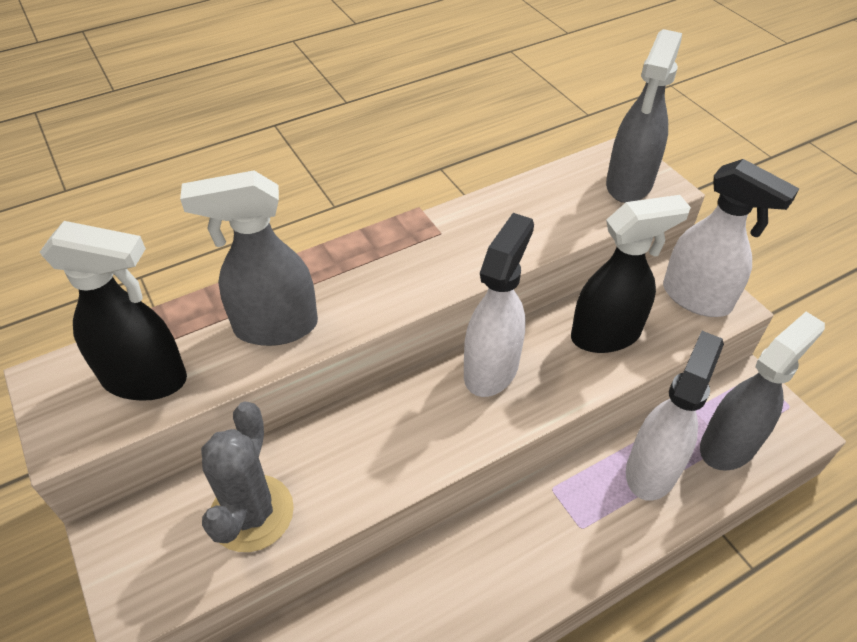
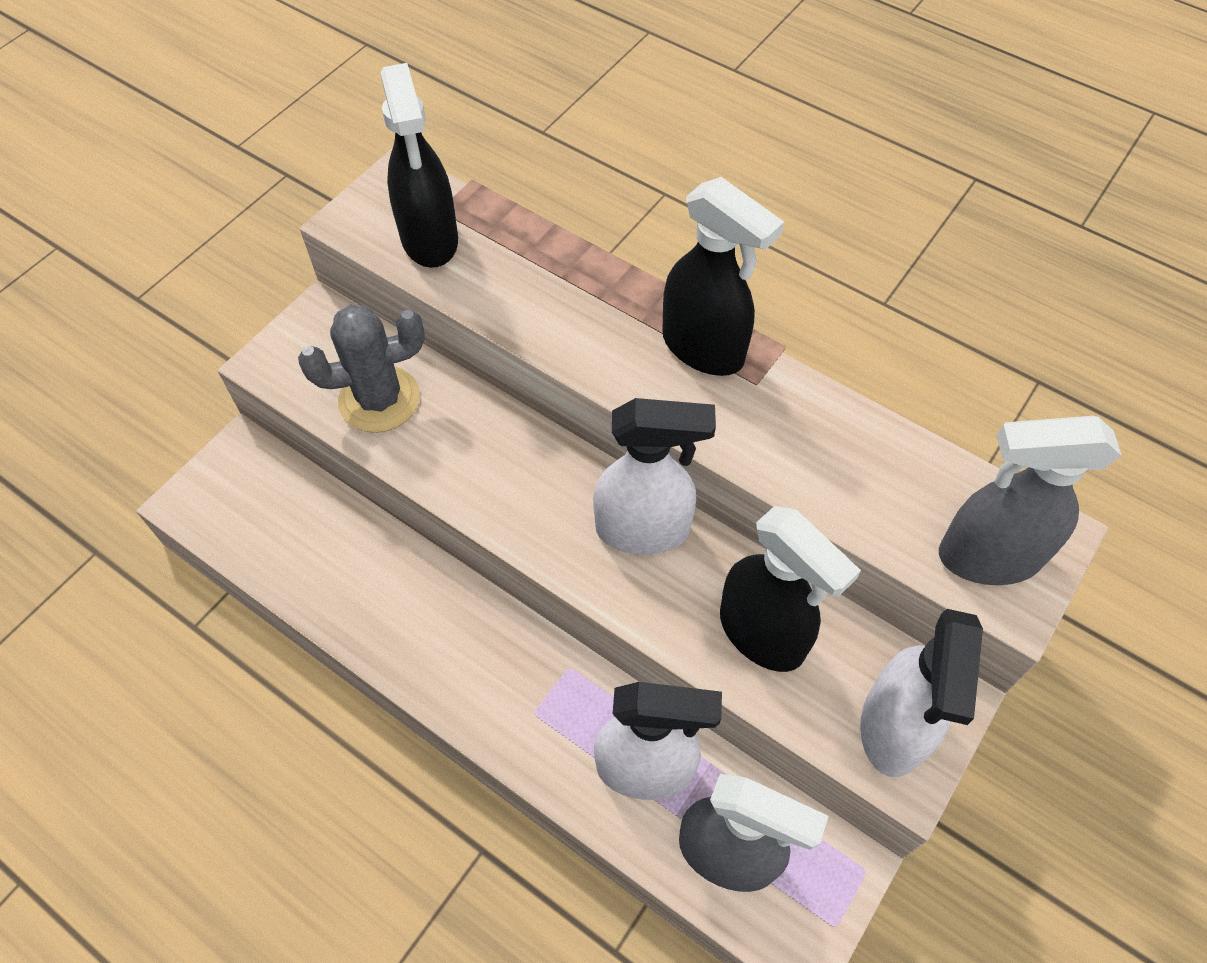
camera: 65 degrees right, 10 degrees up
(275, 327) = (537, 301): grey spray bottle -> none
(392, 247) = (704, 349): none -> black spray bottle

